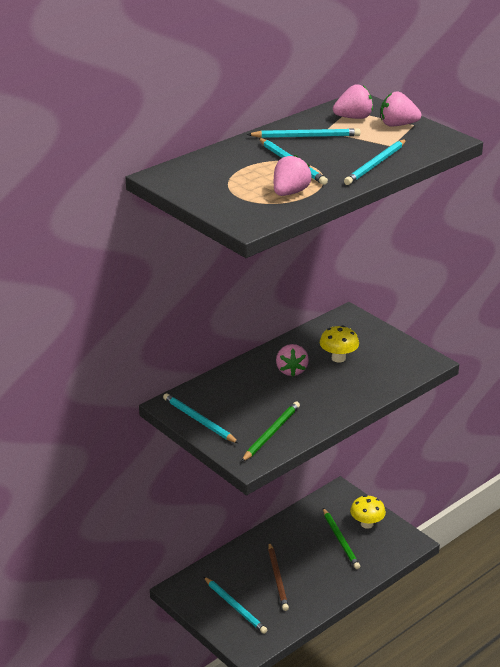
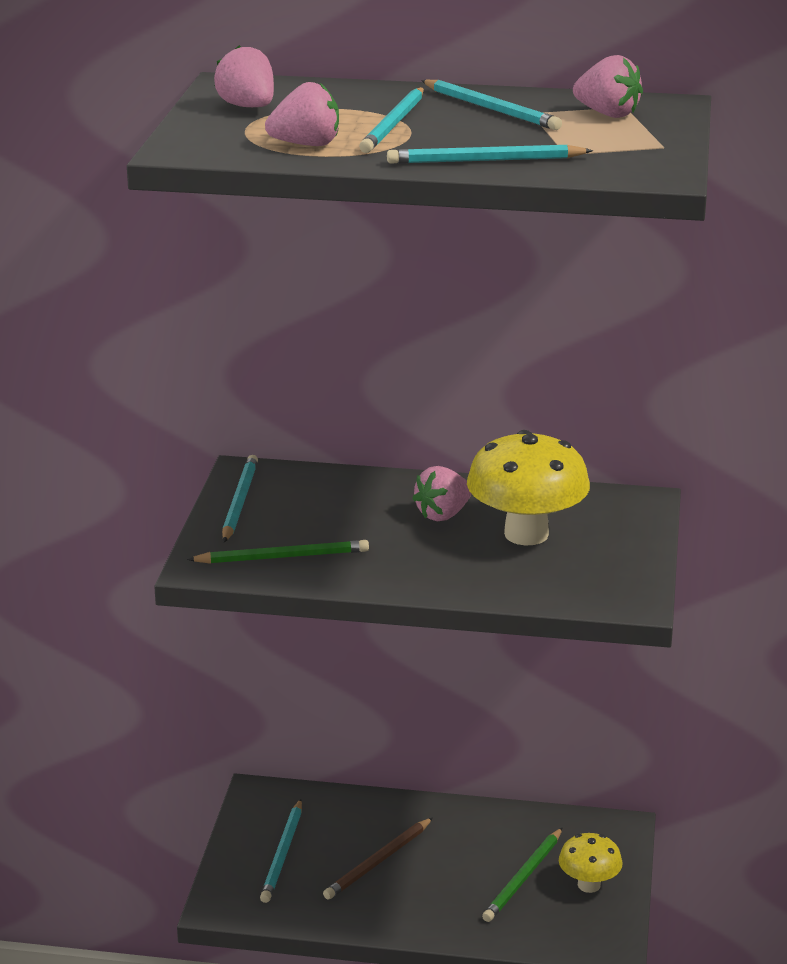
camera: 50 degrees right, 5 degrees down
(338, 358) = (526, 534): yellow mushroom -> yellow mushroom, size x1.76
(397, 125) = (640, 139): pink strawberry -> pink strawberry (248, 107)

